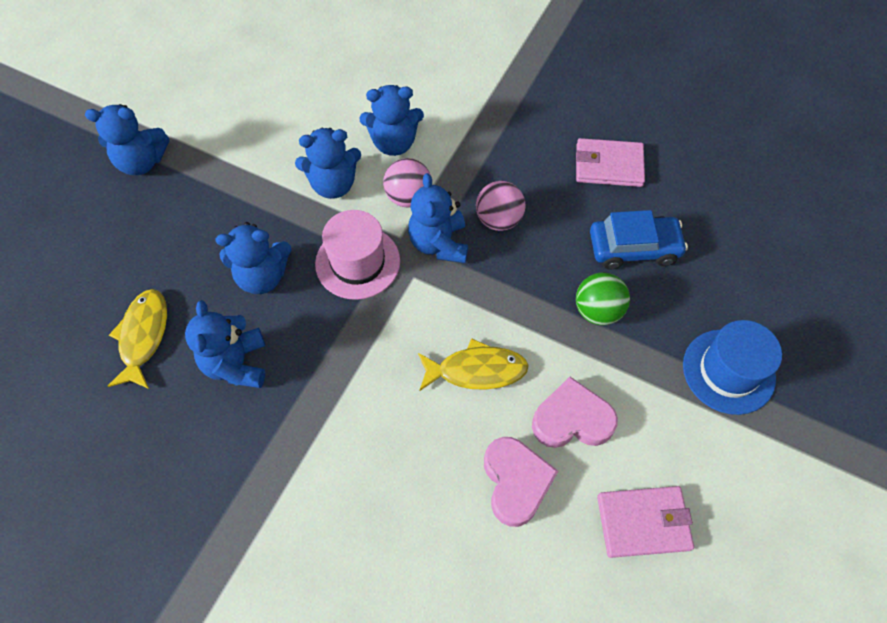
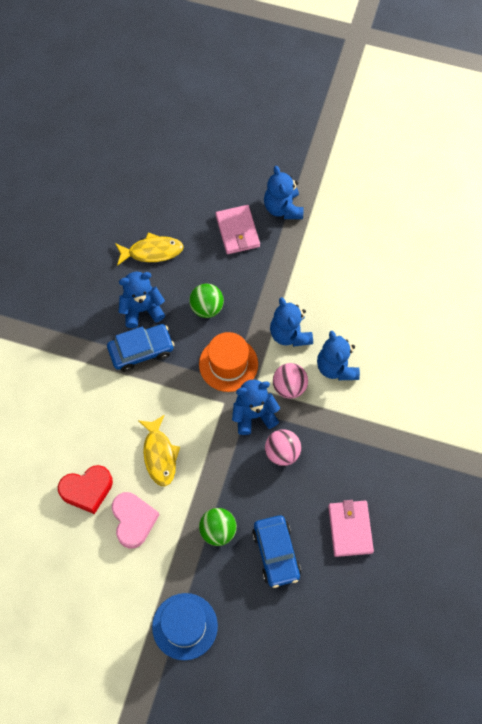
camera: 80 degrees right, 5 degrees up
(262, 276) = (207, 308): blue teddy bear -> green ball
(305, 374) = (141, 350): none -> blue car
(357, 262) = (228, 364): pink hat -> orange hat
(515, 482) = (87, 490): pink heart -> red heart
(643, 522) = (71, 571): pink wallet -> pink wallet (237, 231)

